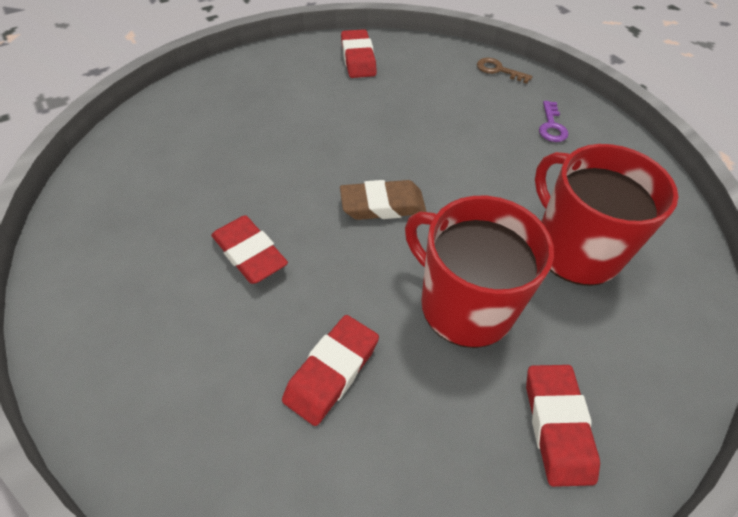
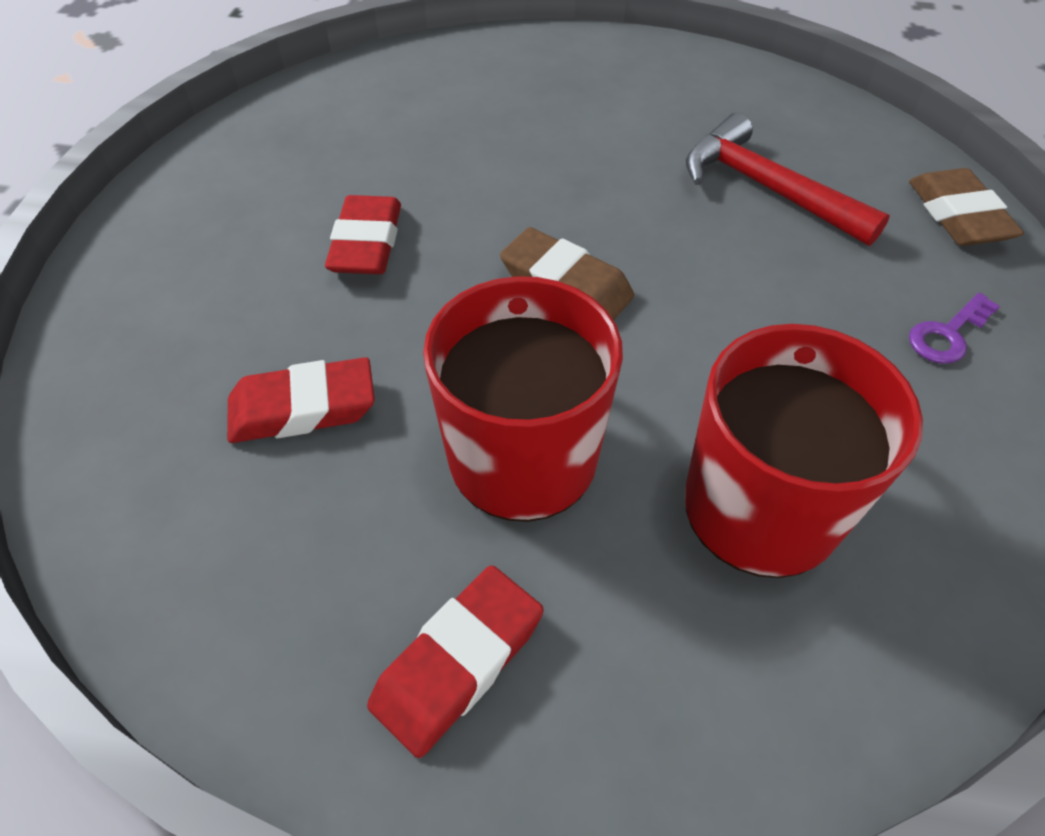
camera: 45 degrees right, 0 degrees up
(358, 59) = (752, 102): red eraser -> none
(414, 100) = (767, 189): none -> red hammer
(498, 70) = (957, 216): brown key -> brown eraser

